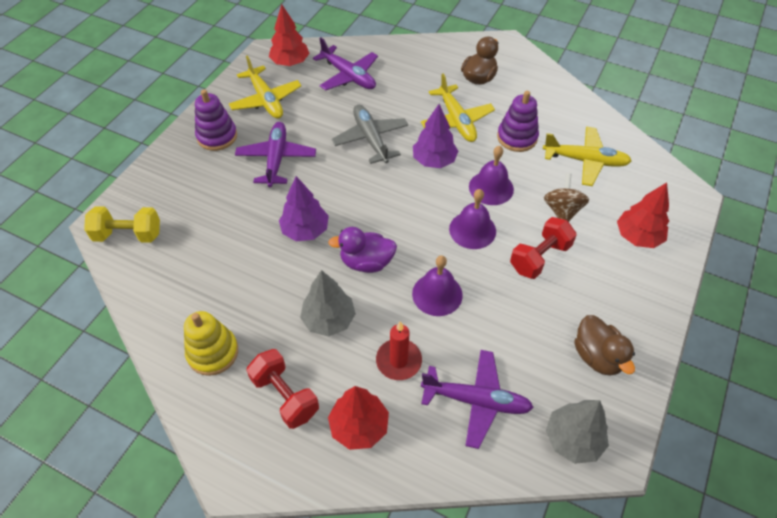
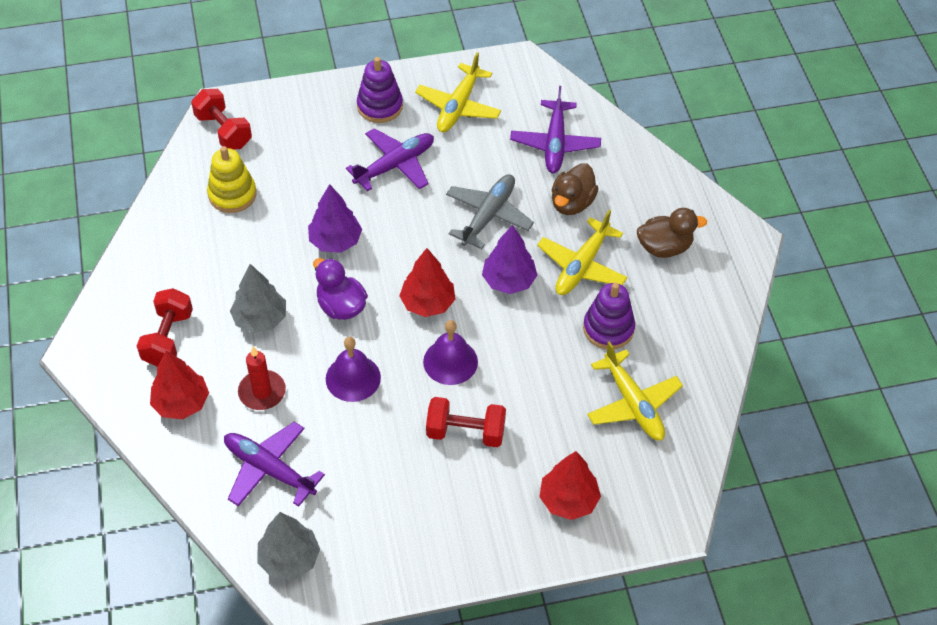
camera: 50 degrees right, 0 degrees up
(128, 235) = (223, 131): yellow dumbbell -> red dumbbell
(213, 352) = (166, 266): yellow stacking toy -> yellow stacking toy (232, 194)
(290, 62) = (526, 88): red tree -> red tree (427, 303)
(476, 401) = (269, 469): purple plane -> purple plane turned 150 degrees clockwise
(491, 188) = (517, 346): purple bell -> none
(562, 211) = (543, 419): brown spinning top -> none
(597, 356) = (390, 535): brown duck -> brown duck (572, 203)

